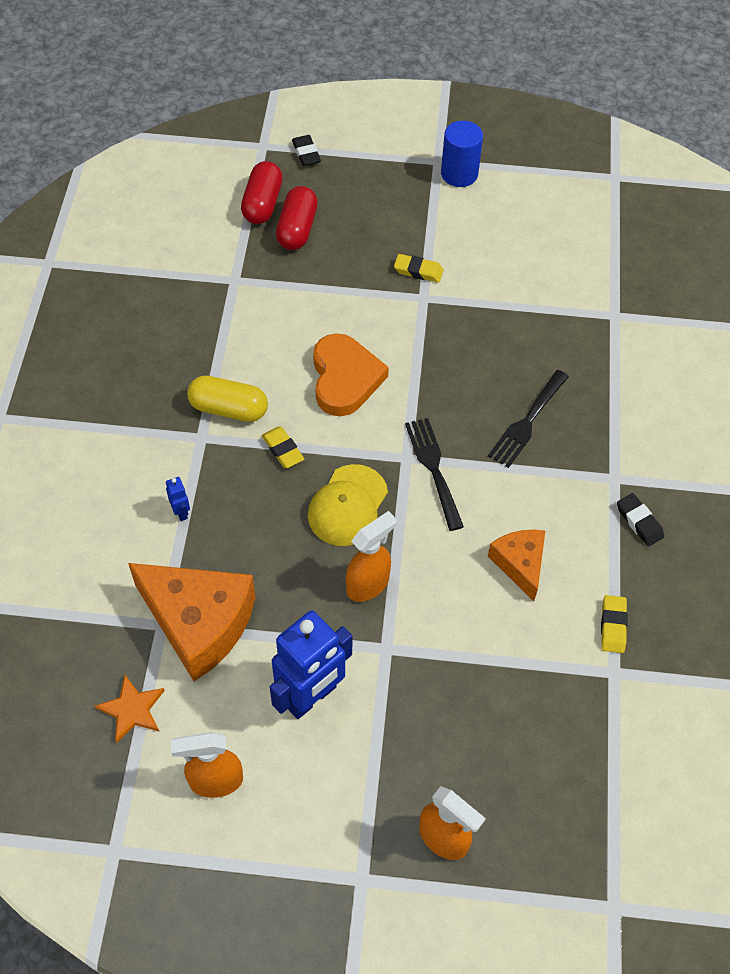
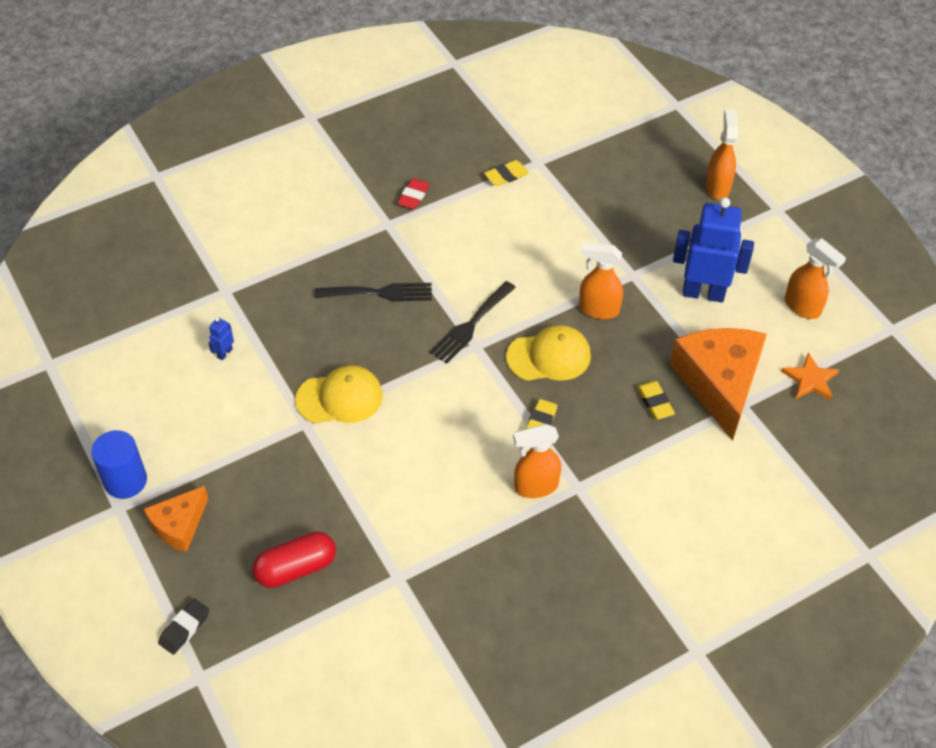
camera: 125 degrees left, 5 degrees down
(181, 512) = (651, 454): blue robot -> blue robot (224, 353)
(229, 409) = (535, 486): yellow capsule -> orange spray bottle
(262, 204) = (284, 620): red capsule -> none
(345, 378) = (437, 427): orange heart -> none
(418, 271) = (277, 444): yellow eraser -> yellow eraser (655, 402)
(430, 332) = (339, 398): none -> yellow cap
(520, 564) = (505, 240): orange cheese -> orange cheese (179, 525)
(639, 522) = (413, 196): black eraser -> red eraser

